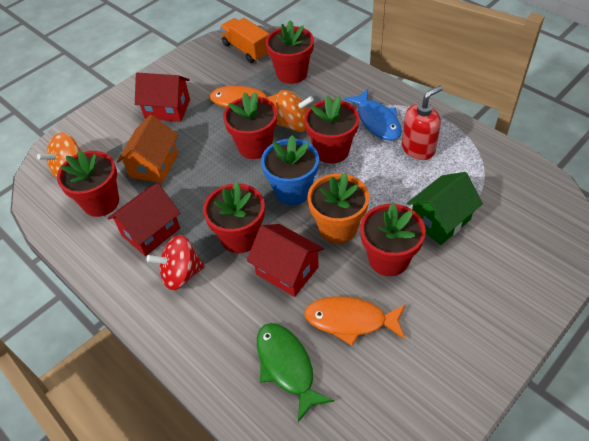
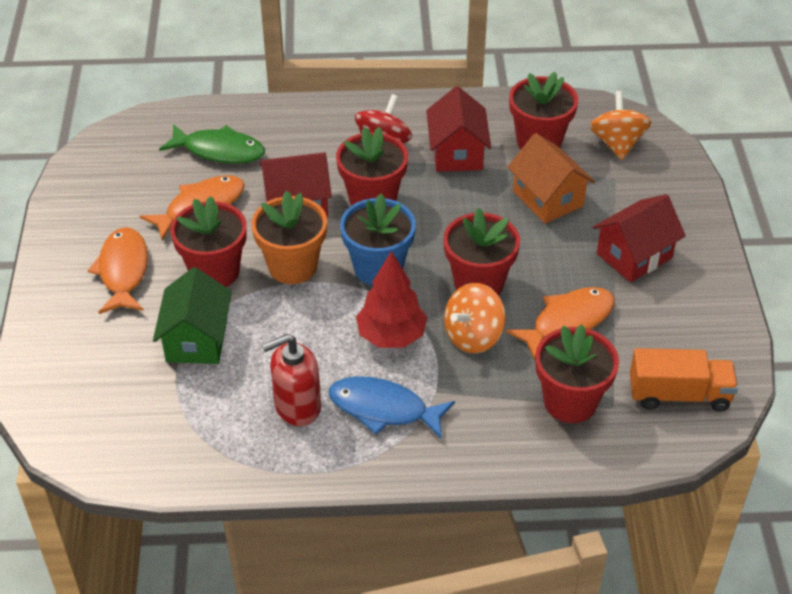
camera: 130 degrees right, 5 degrees down
(331, 150) = (391, 336): red flower pot -> red tree
(418, 148) = (297, 406): red soap dispenser -> red soap dispenser turned 60 degrees clockwise
(449, 306) = (123, 271): none -> orange fish

